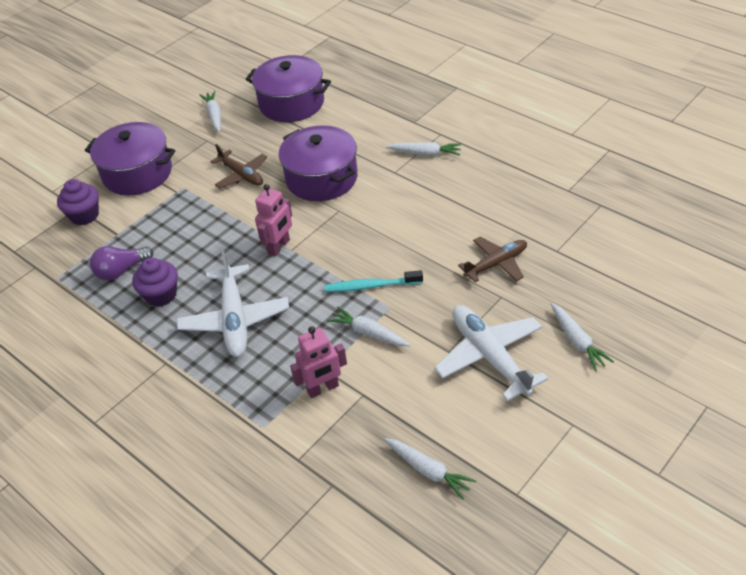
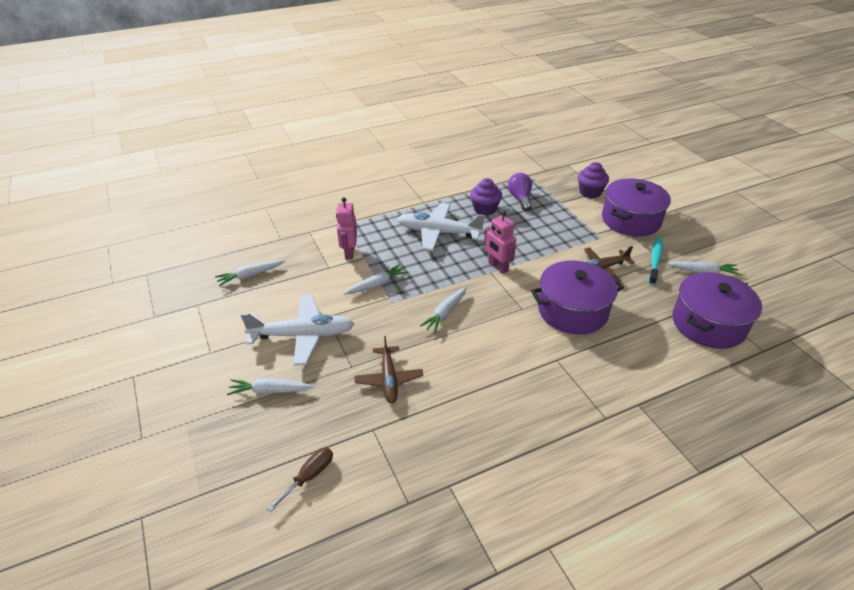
camera: 110 degrees right, 5 degrees down
(371, 286) = (421, 300): turquoise toothbrush -> turquoise toothbrush (655, 260)
(425, 154) = (575, 392): white carrot -> white carrot (445, 313)
(631, 267) = (309, 476): none -> brown screwdriver

